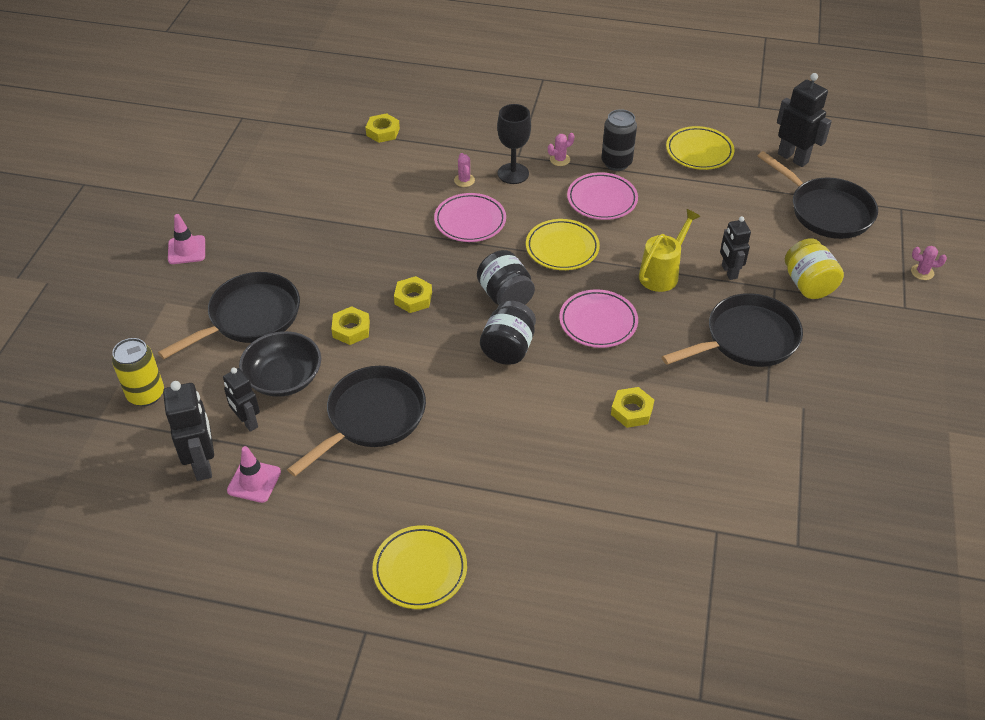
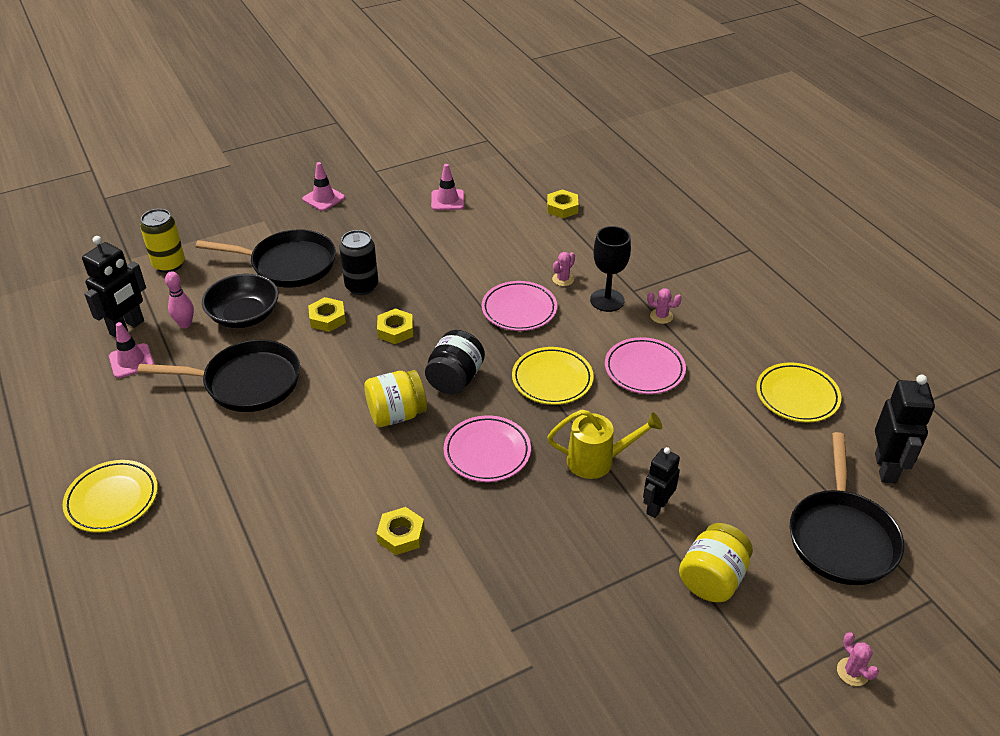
camera: 50 degrees right, 5 degrees down
(247, 422) = (185, 324): black robot -> pink bowling pin
(290, 183) = (447, 200): none -> pink traffic cone
(508, 348) = (396, 414): black jar -> yellow jar
(616, 163) = (705, 351): black can -> black can (362, 286)
(746, 339) = (579, 569): black pan -> none

